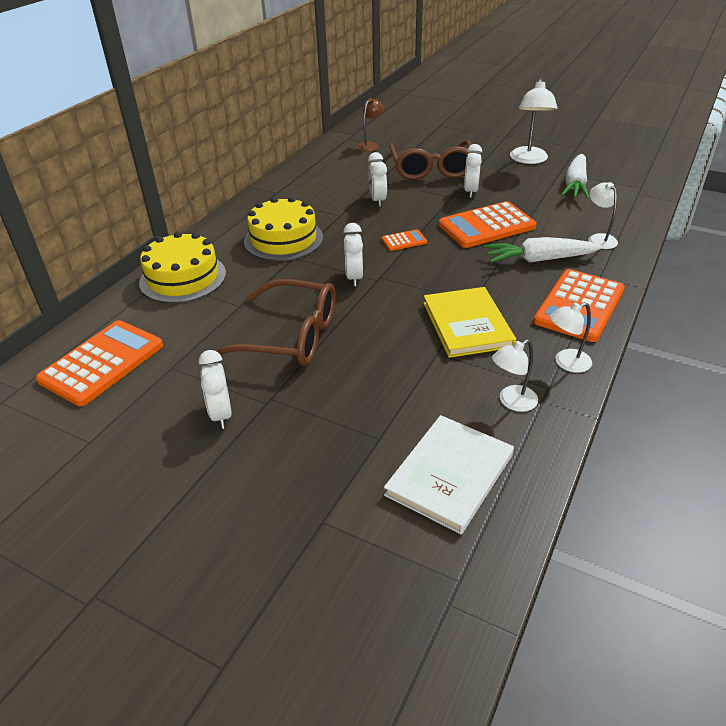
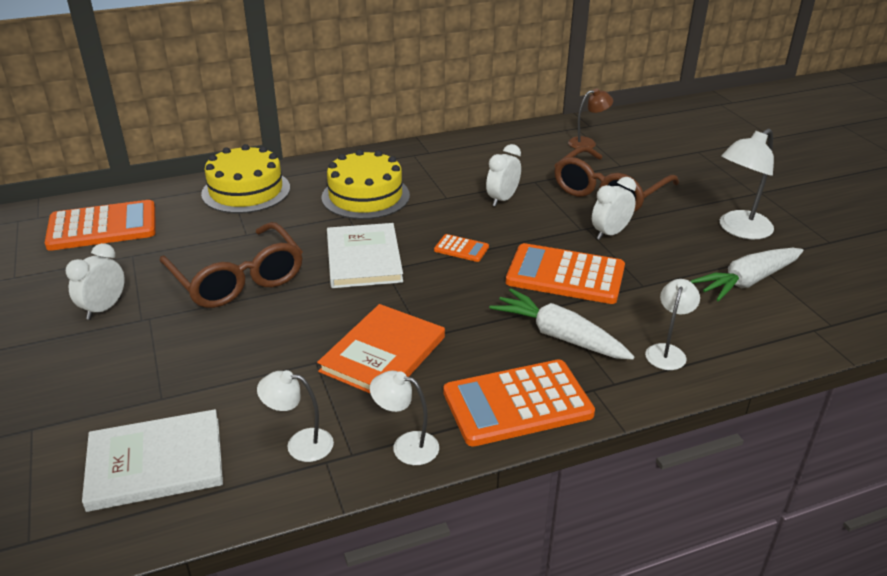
camera: 40 degrees right, 5 degrees down
(354, 277) = (364, 258): white clock -> white book
(467, 324) = (383, 354): yellow book -> orange book

